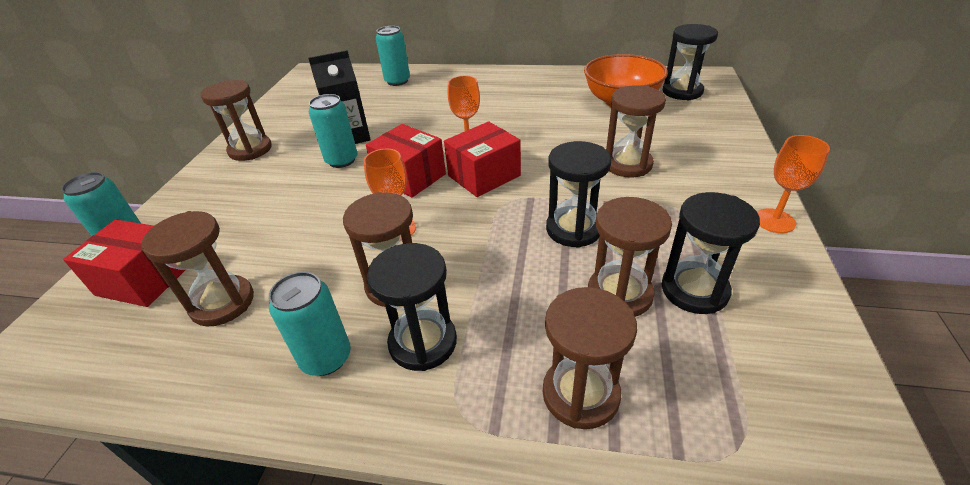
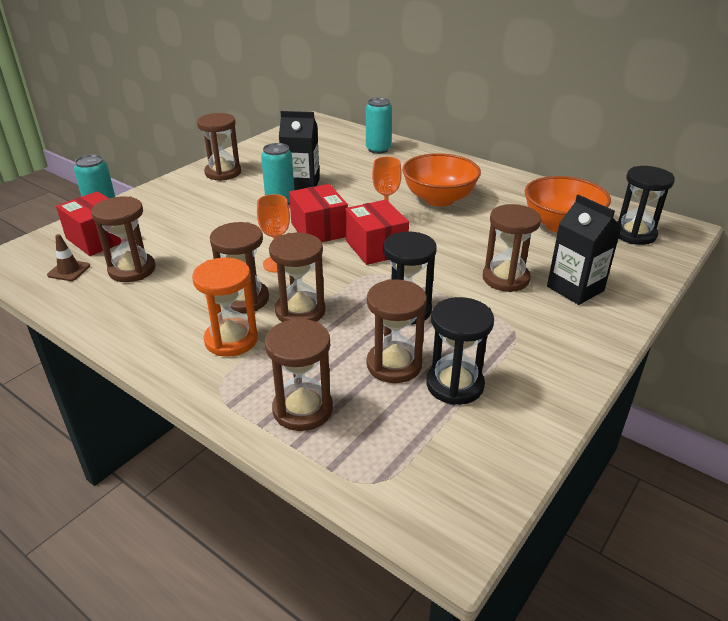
camera: 25 degrees right, 5 degrees down
(129, 338) = (69, 270): none -> brown traffic cone
(326, 358) = (167, 325): turquoise can -> none
(423, 342) = (231, 340): black hourglass -> orange hourglass
(470, 274) = (300, 311): none -> brown hourglass
(484, 176) = (376, 248): red box -> red box turned 75 degrees clockwise
(497, 110) = (439, 199): none -> orange bowl
(690, 153) = (575, 289): none -> black carton
(774, 221) = (586, 366): orange goblet -> none

